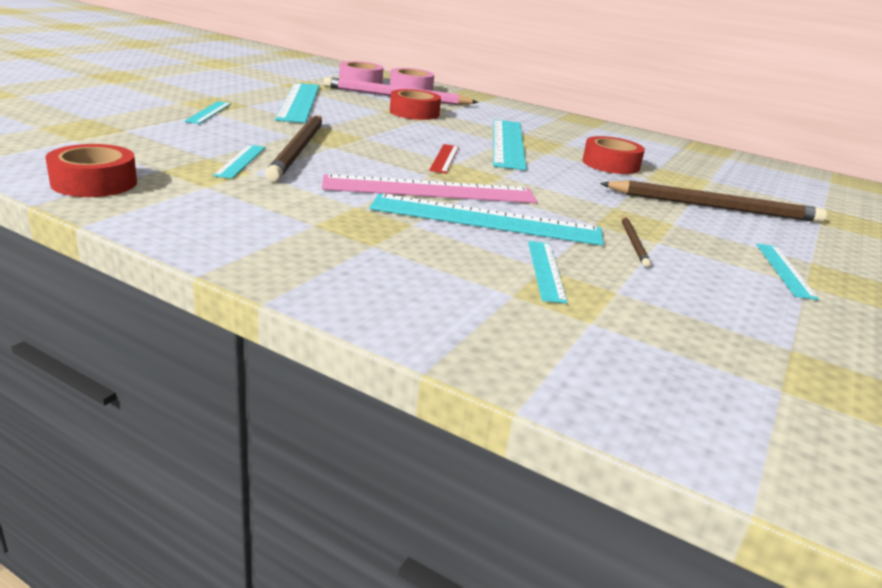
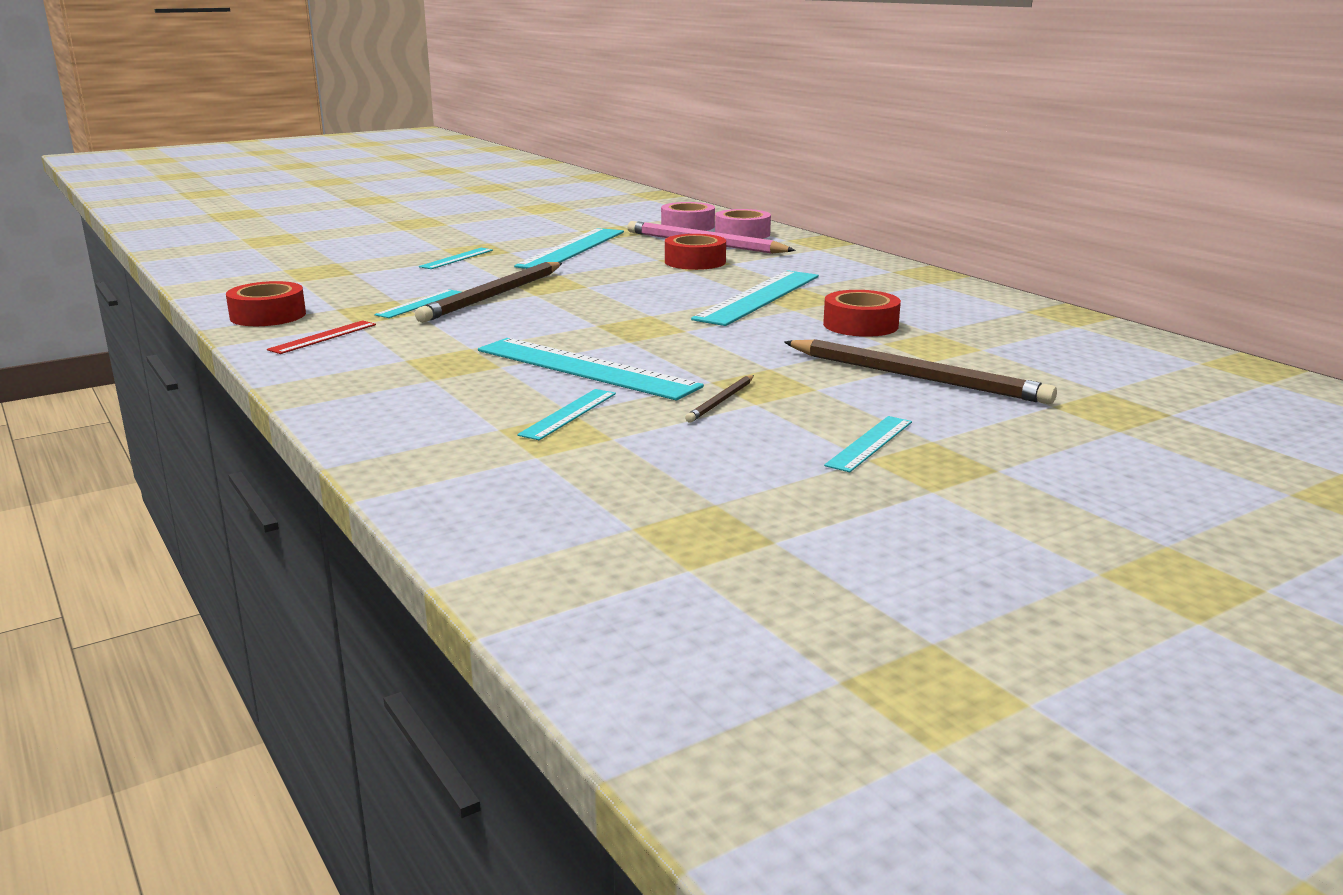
camera: 30 degrees right, 5 degrees down
(430, 190) = (572, 338): pink ruler -> none
(444, 158) = (645, 310): red ruler -> red ruler (323, 337)

